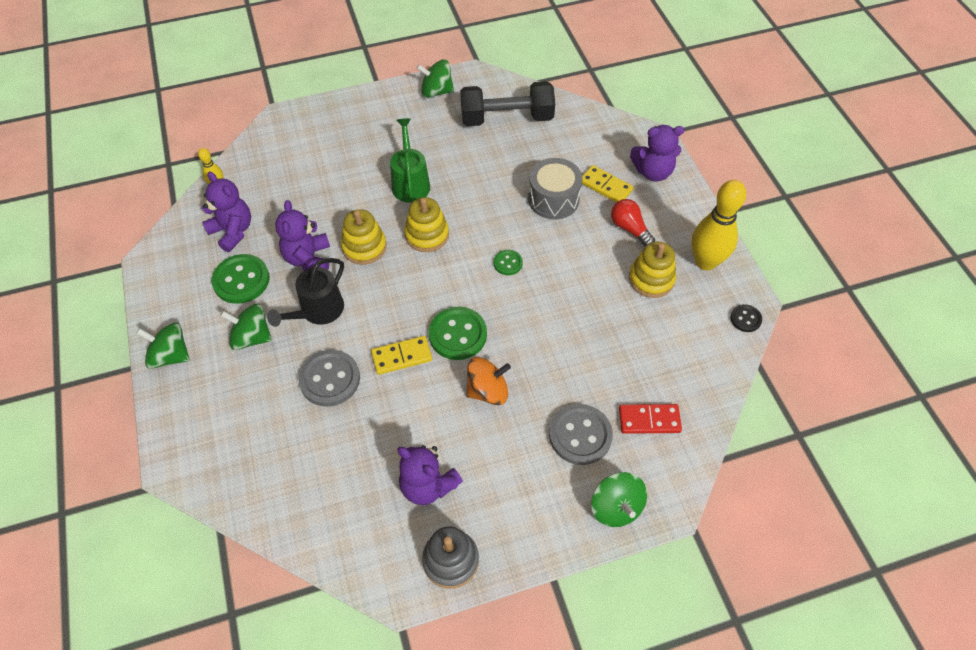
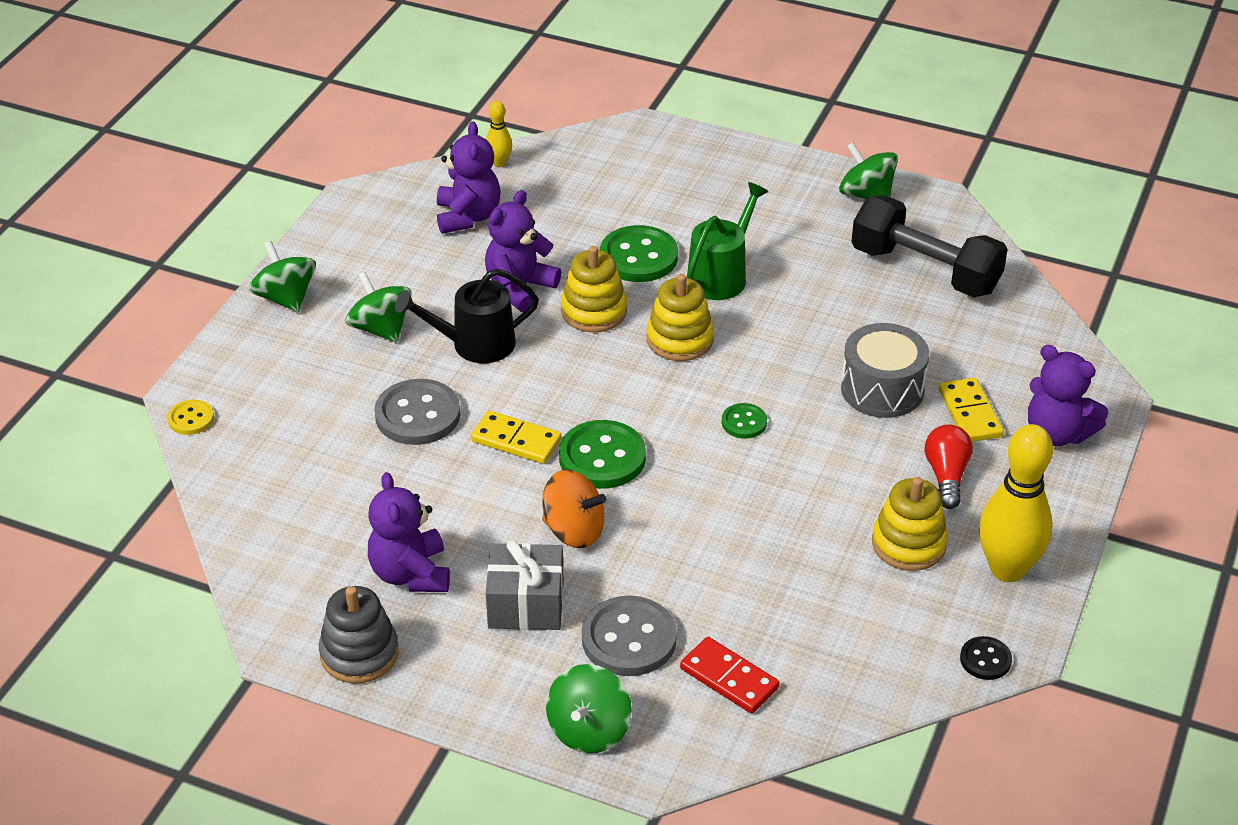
camera: 40 degrees right, 15 degrees down
(190, 480) = (191, 419): none -> yellow button
(241, 280) = (427, 269): green button -> green button (638, 257)
(508, 455) = (526, 604): none -> grey gift

